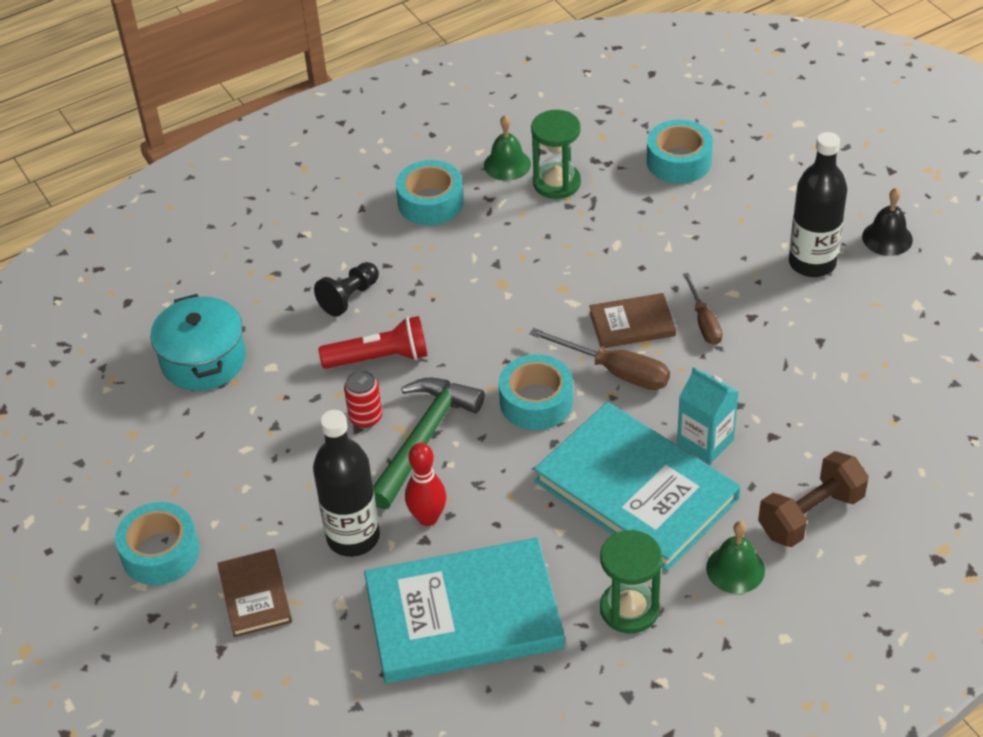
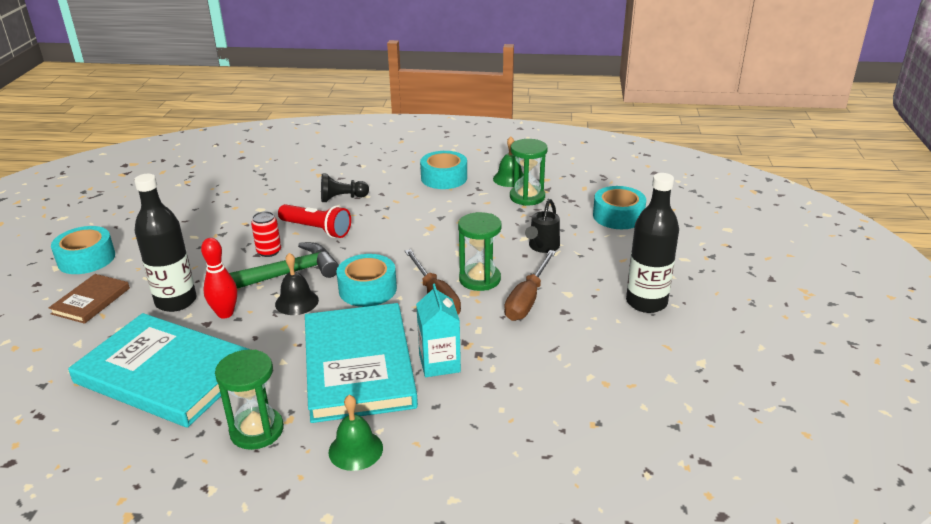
camera: 35 degrees right, 15 degrees down
(203, 360) = (236, 192): turquoise pot -> none
(632, 324) = (479, 279): brown book -> green hourglass
(647, 247) = (542, 247): none -> black watering can
(704, 322) = (527, 299): brown screwdriver -> brown screwdriver, size x1.51
(811, 515) = (453, 448): brown dumbbell -> none
(887, 238) = (723, 313): black bell -> black bell (296, 302)

